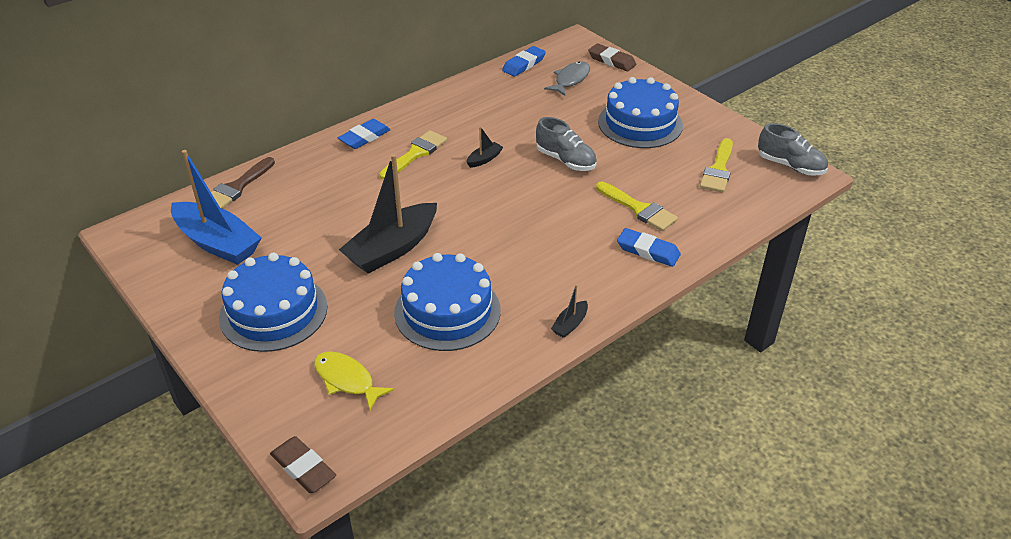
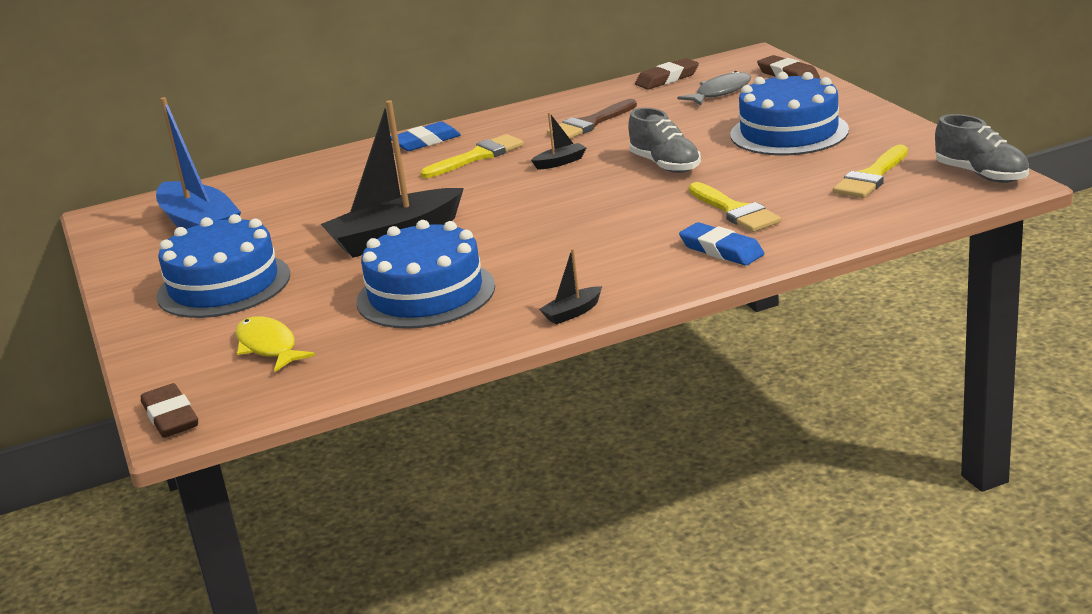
camera: 20 degrees right, 15 degrees down
(237, 187) = (252, 181): brown brush -> brown brush (590, 123)
(524, 64) = (667, 79): blue eraser -> brown eraser

